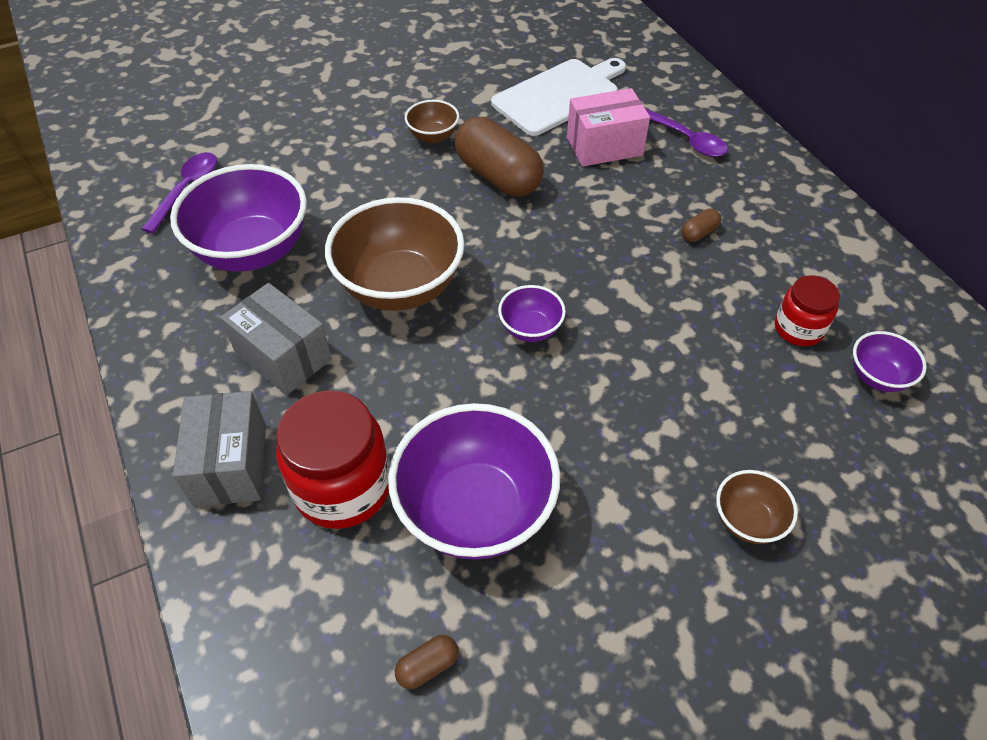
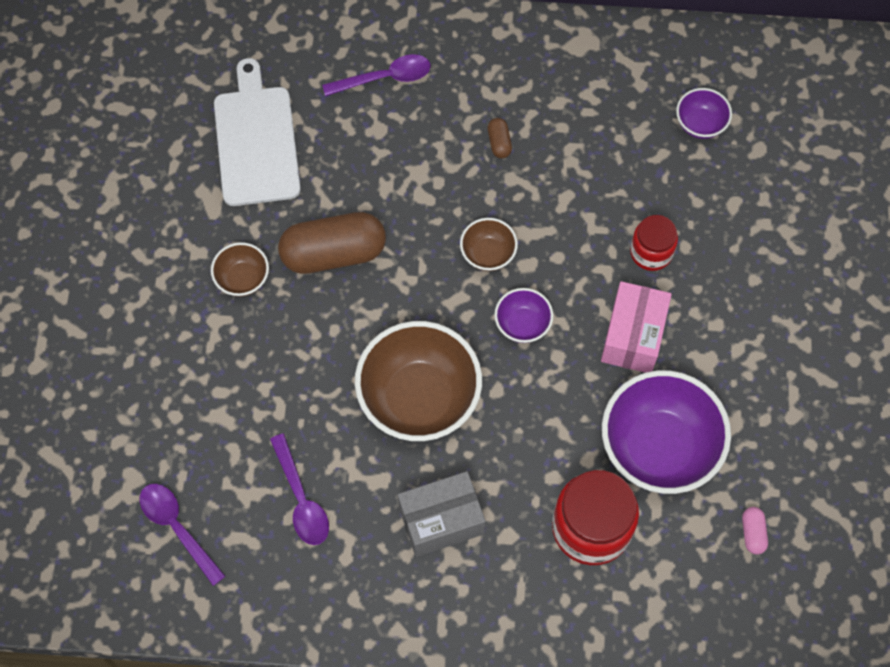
camera: 60 degrees left, 15 degrees up
(230, 464) = (527, 599): grey box -> none
(253, 251) = (301, 499): purple bowl -> purple spoon
(427, 666) = (753, 533): brown capsule -> pink capsule
(604, 146) = (351, 146): pink box -> pink box (633, 336)
(747, 520) = (758, 284): brown bowl -> brown bowl (488, 254)
(798, 328) = (631, 142): red jar -> red jar (651, 252)

